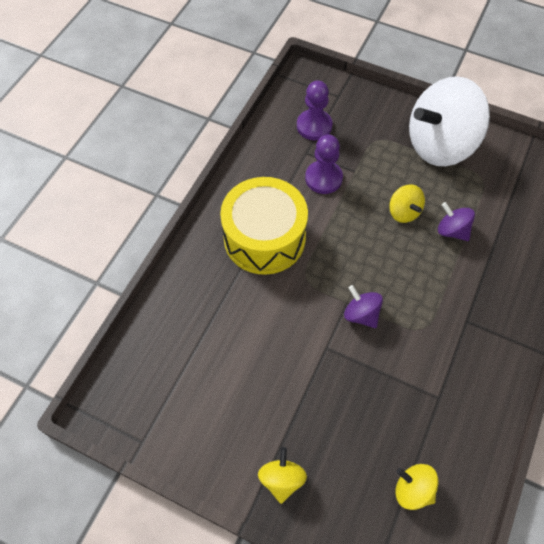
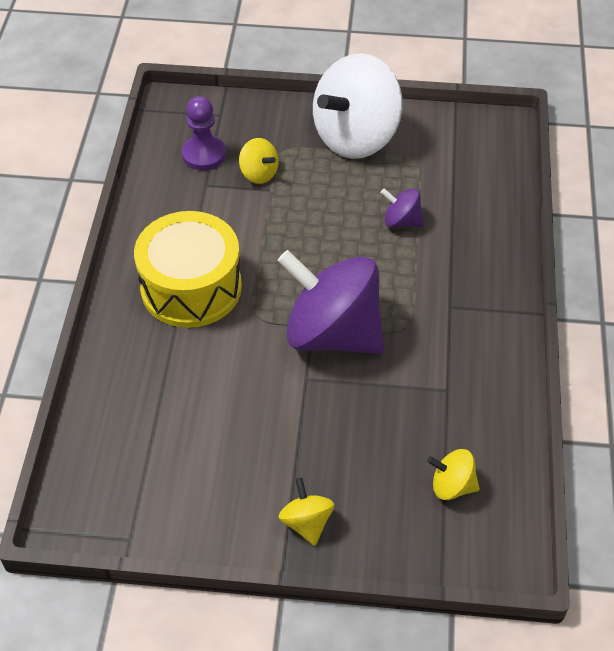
camera: 20 degrees left, 10 degrees down
(323, 178) = (236, 206): purple pawn -> none
(361, 314) = (332, 333): purple spinning top -> purple spinning top, size x2.30
(403, 212) = (341, 217): yellow spinning top -> yellow spinning top (259, 174)

